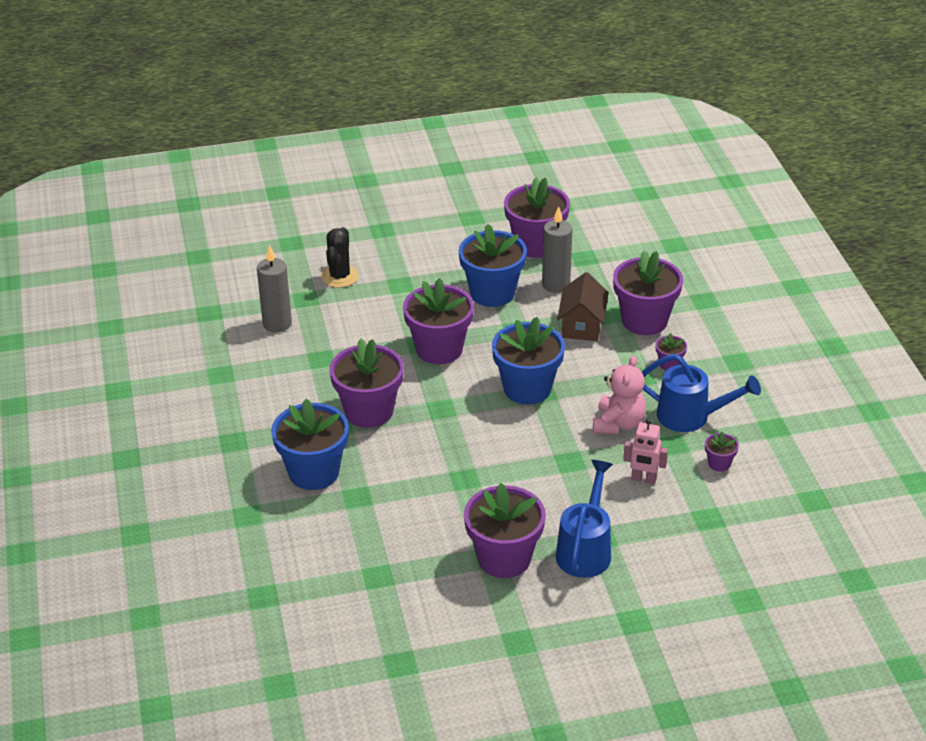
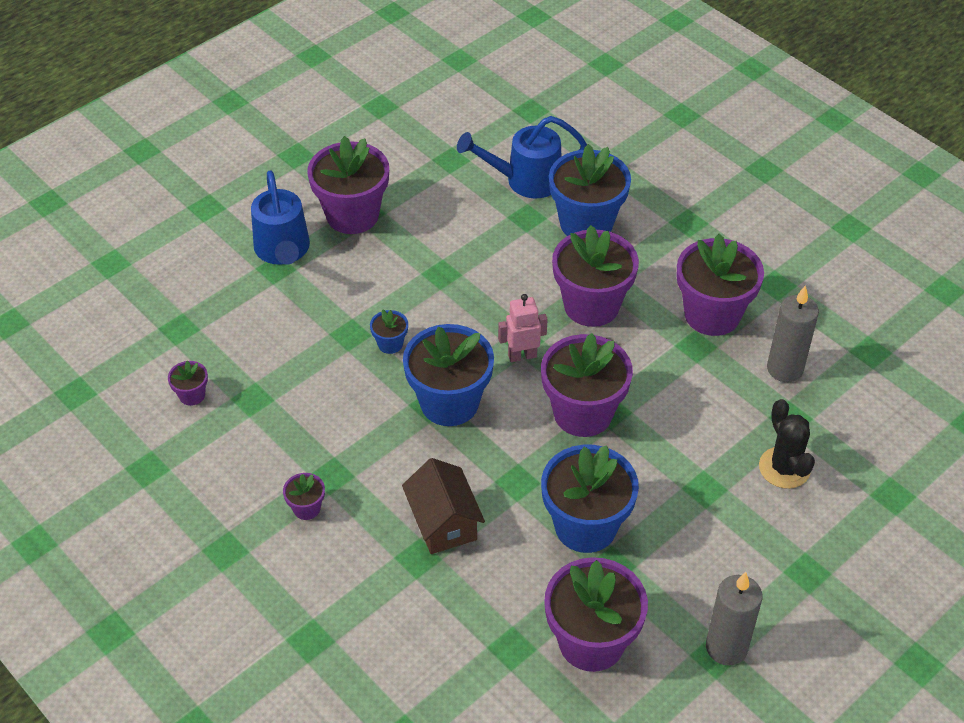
camera: 150 degrees right, 10 degrees up
(543, 442) = (390, 344): none -> blue flower pot
(556, 284) = (517, 577): grey candle -> grey candle (726, 647)
(618, 424) = (324, 399): pink teddy bear -> none
(643, 479) = (264, 344): pink robot -> pink robot (522, 356)
(644, 320) = (371, 566): purple flower pot -> purple flower pot (712, 314)
(691, 417) = (248, 442): blue watering can -> blue watering can (525, 180)

